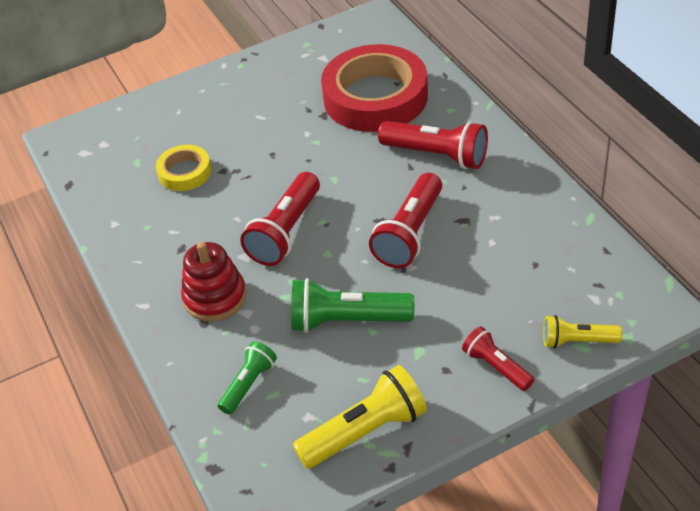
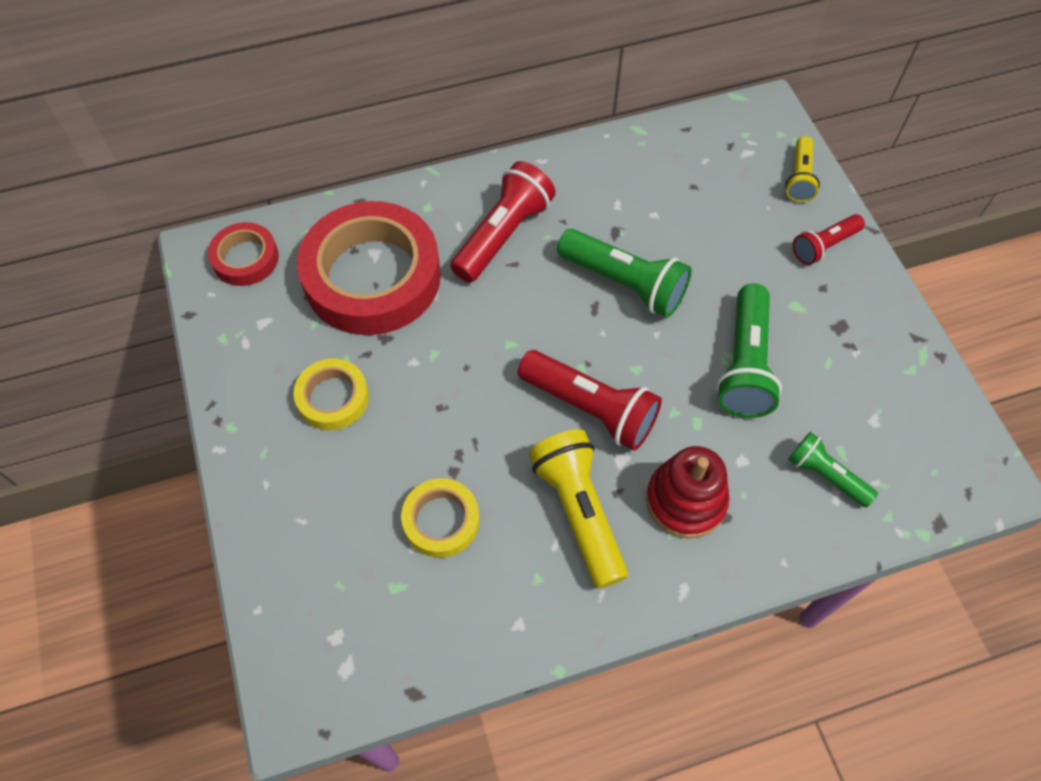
camera: 85 degrees left, 15 degrees up
(269, 102) = (333, 398): none -> yellow tape
(365, 431) = (896, 371): yellow flashlight -> yellow flashlight (578, 512)
(373, 36) = (245, 258): none -> red tape
(410, 233) = (624, 283): red flashlight -> green flashlight

